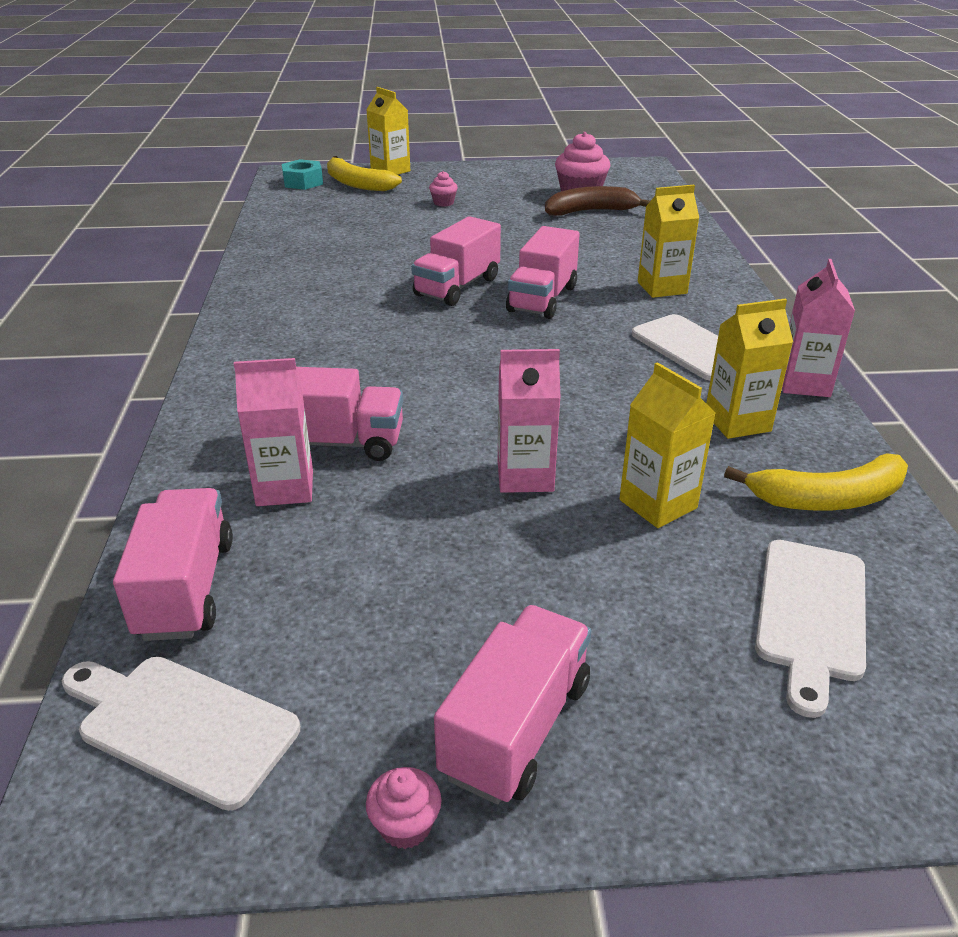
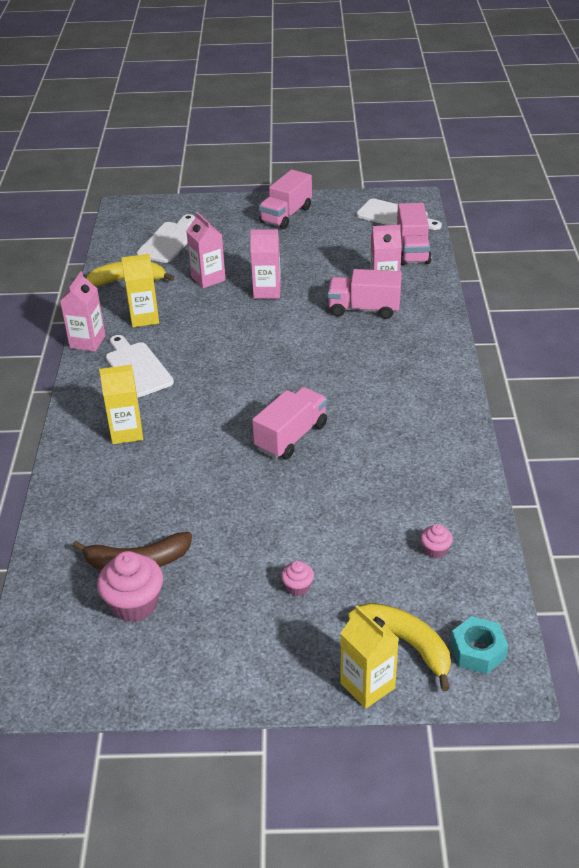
camera: 175 degrees left, 5 degrees up
(405, 825) = (321, 198): pink cupcake -> pink cupcake (435, 550)
(542, 299) = (226, 421): pink truck -> none
(658, 504) = (208, 278): yellow carton -> pink carton

